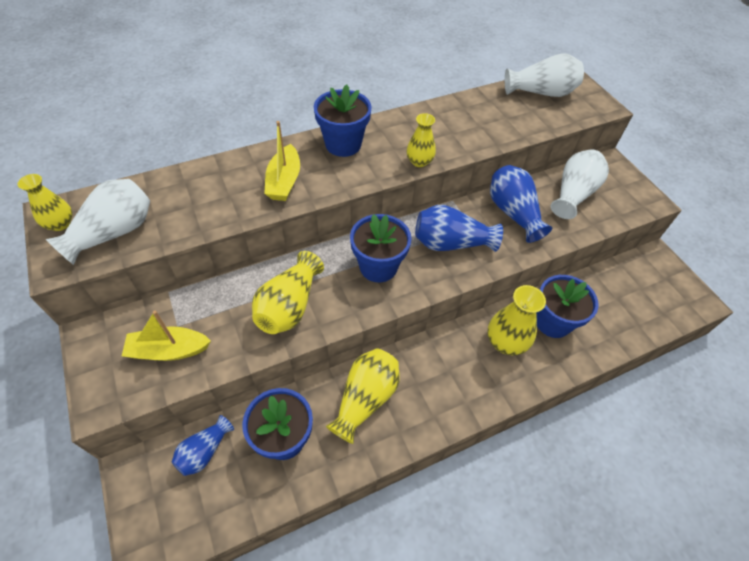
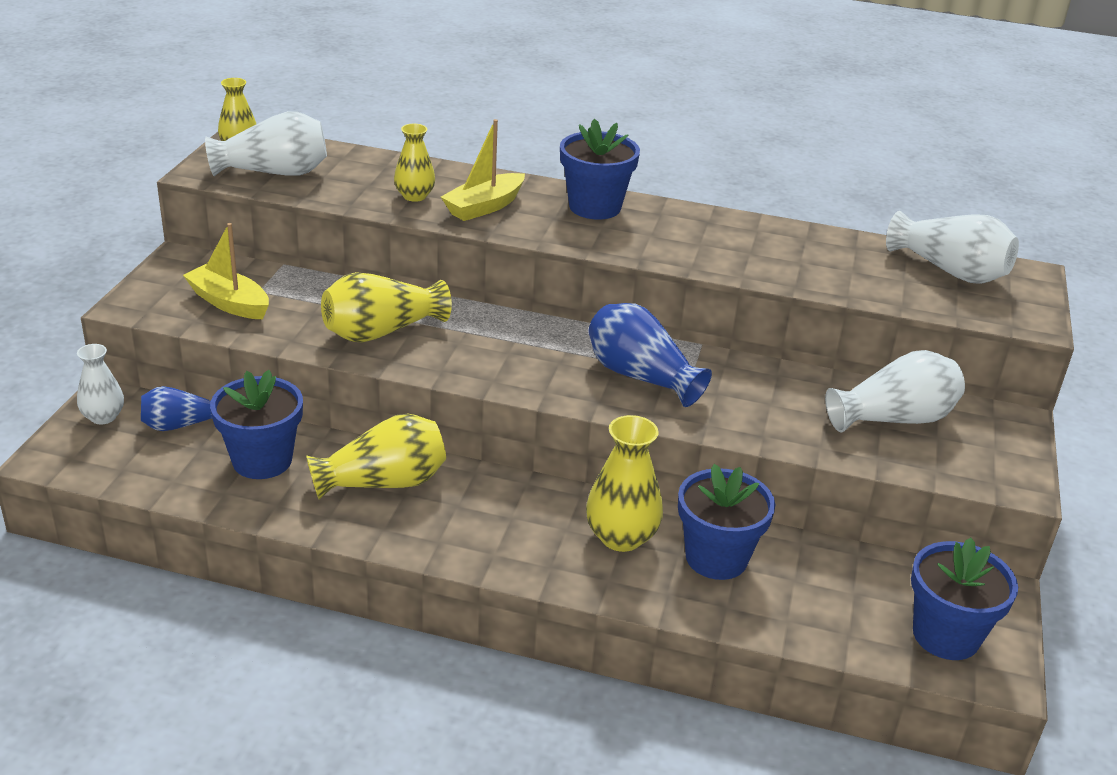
camera: 40 degrees right, 20 degrees down
(145, 486) = (103, 417): none -> white vase
(378, 267) = (521, 351): blue flower pot -> blue flower pot (946, 635)
(419, 161) = (665, 257): yellow vase -> yellow vase (414, 196)
(513, 213) = (770, 392): blue vase -> none

